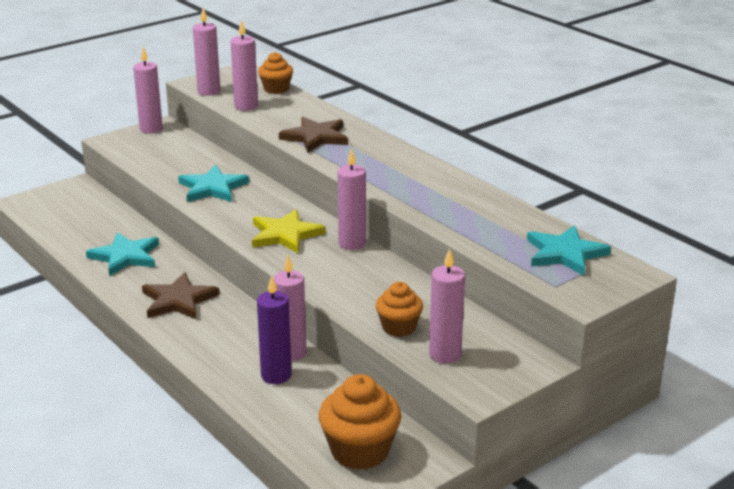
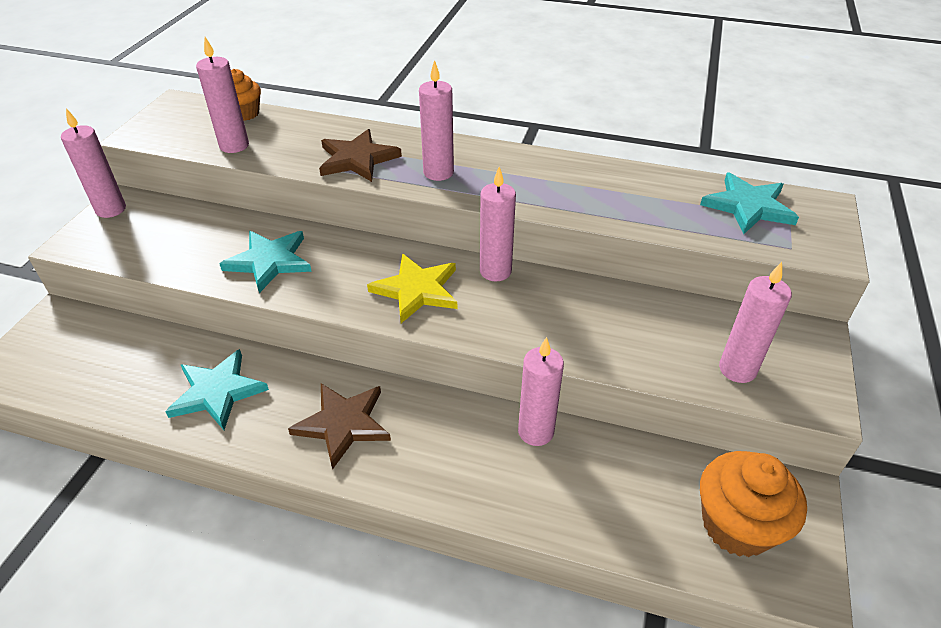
camera: 35 degrees left, 15 degrees up
(209, 91) = (167, 140): pink candle -> pink candle (438, 173)
(276, 375) = (553, 472): purple candle -> none
(399, 327) = (660, 357): orange cupcake -> none

